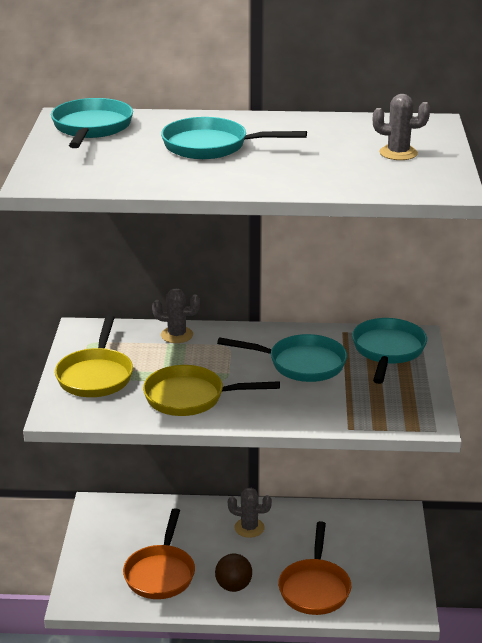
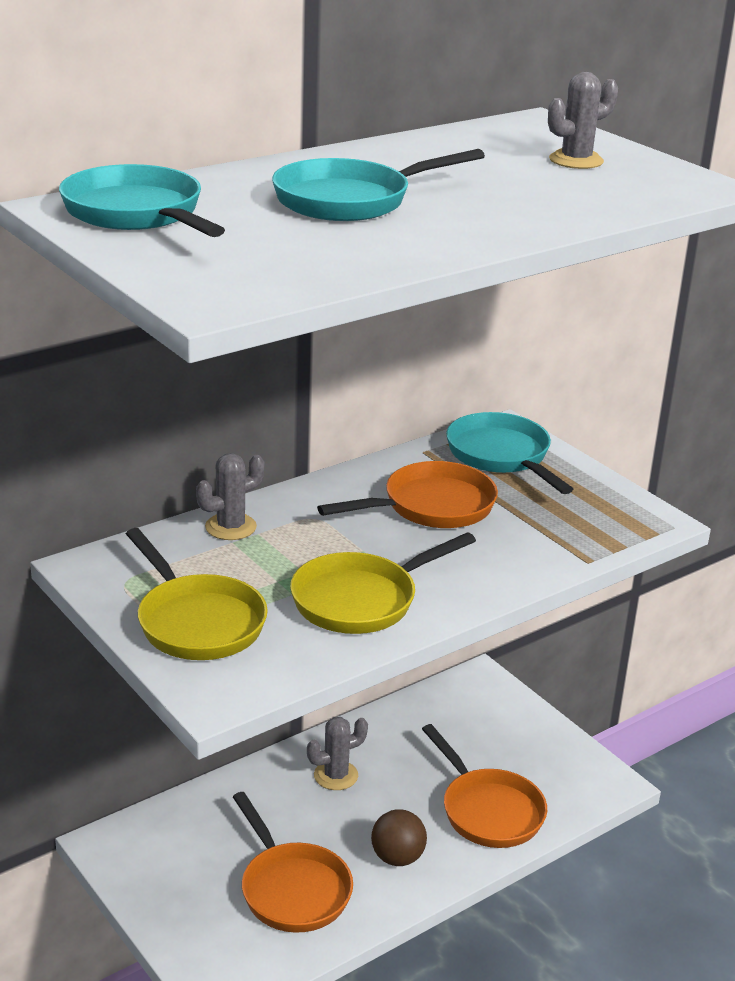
camera: 40 degrees left, 0 degrees up
(301, 364) = (431, 507): turquoise pan -> orange pan

